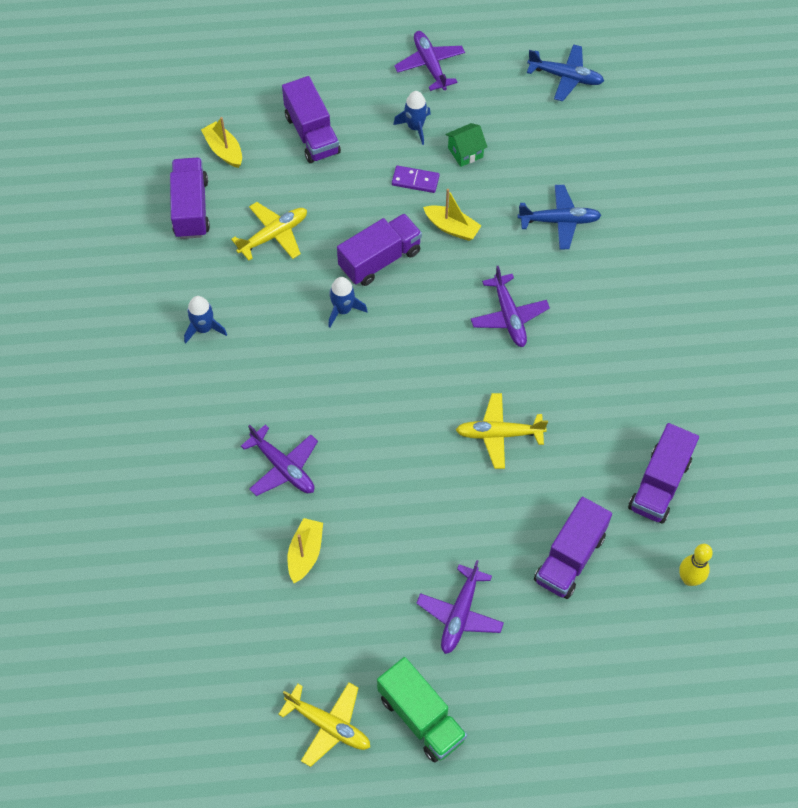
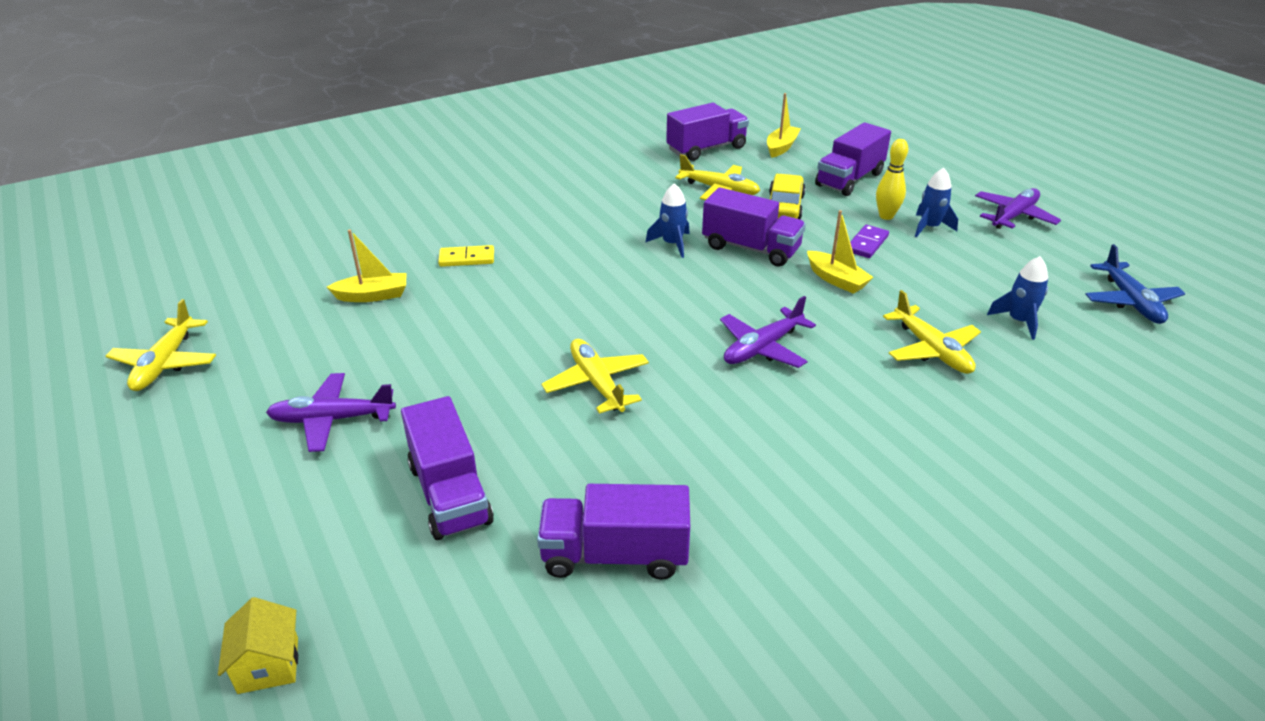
camera: 65 degrees right, 25 degrees down
(204, 328) = (590, 184): blue rocket -> blue rocket (1019, 321)
(283, 467) = (467, 258): purple plane -> yellow domino
(330, 204) = (784, 207): none -> yellow car
(415, 181) = (866, 244): purple domino -> purple domino turned 45 degrees clockwise
(421, 717) = (182, 427): green truck -> none
(452, 227) = (836, 280): yellow boat -> yellow boat turned 45 degrees counterclockwise
(465, 152) = (939, 263): green house -> none
(559, 221) = (931, 350): blue plane -> yellow plane
(570, 558) = (450, 493): purple truck -> purple truck turned 120 degrees counterclockwise
(666, 685) = (268, 665): none -> yellow house
(689, 579) = (468, 639): yellow bowling pin -> yellow bowling pin (886, 216)

